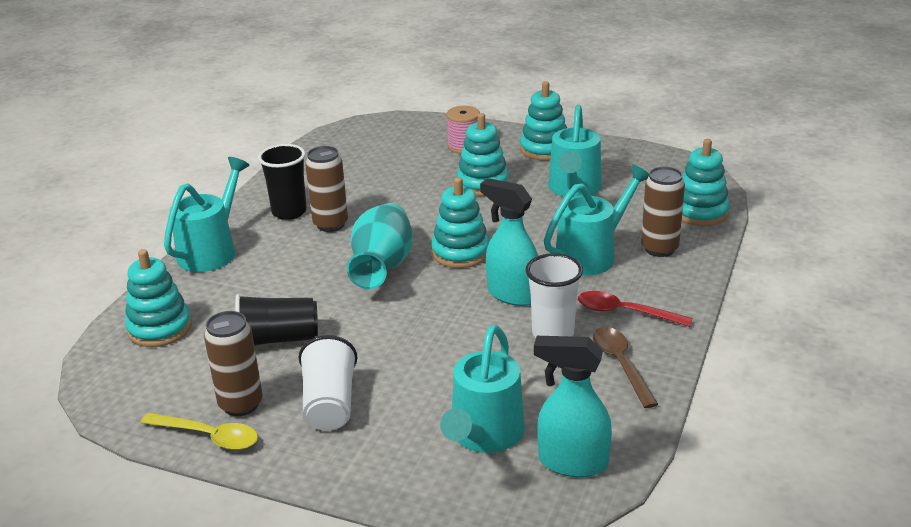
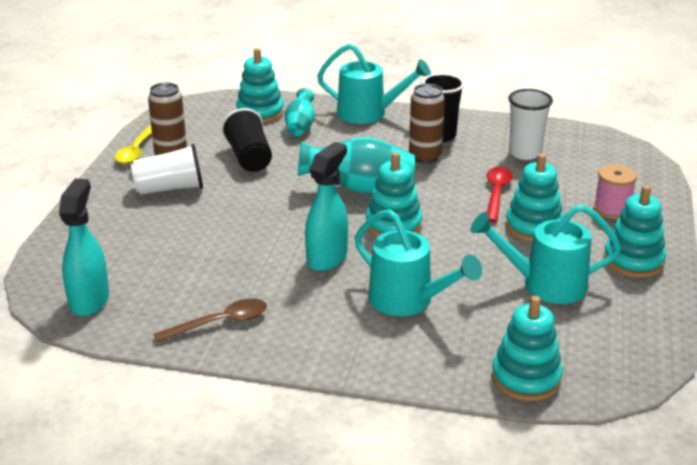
camera: 80 degrees right, 0 degrees up
(216, 299) = (300, 126): none -> turquoise vase
(483, 436) = (126, 257): turquoise watering can -> none
(552, 333) = (266, 283): white cup -> white cup (525, 153)
(624, 312) = (305, 324): red spoon -> red spoon (496, 193)
(659, 249) = (432, 346): brown can -> none

